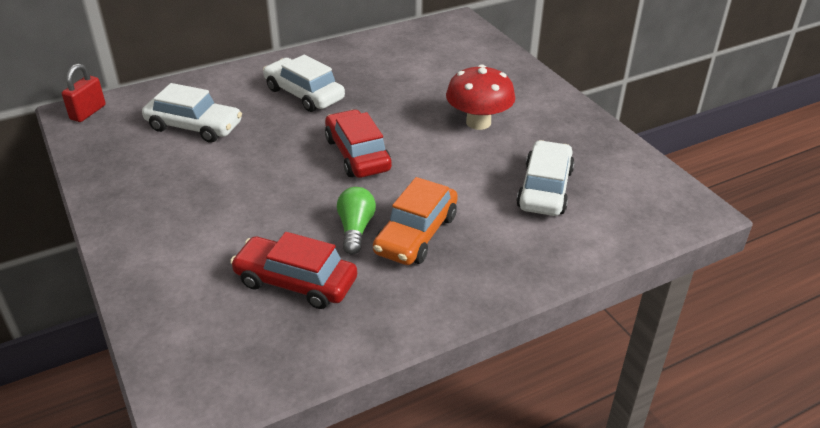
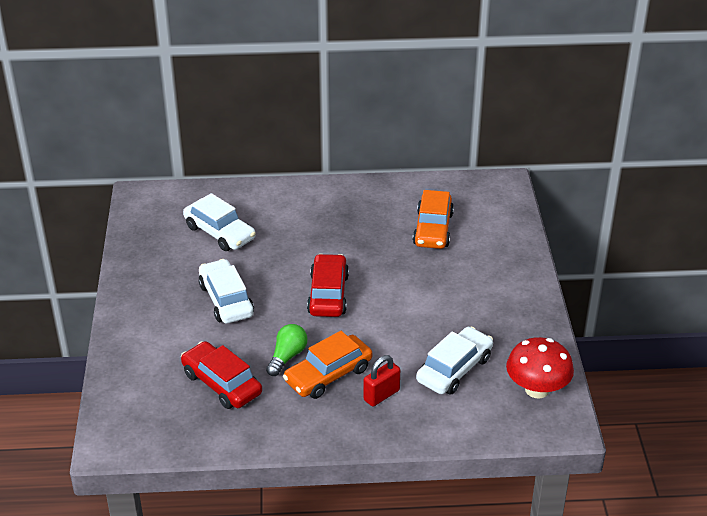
camera: 25 degrees right, 0 degrees up
(88, 112) = (149, 197): red padlock -> red padlock (381, 395)
(304, 94) = (321, 225): white car -> white car (226, 300)
(421, 71) = (433, 229): none -> orange car
(478, 122) = (445, 293): red mushroom -> red mushroom (537, 389)

